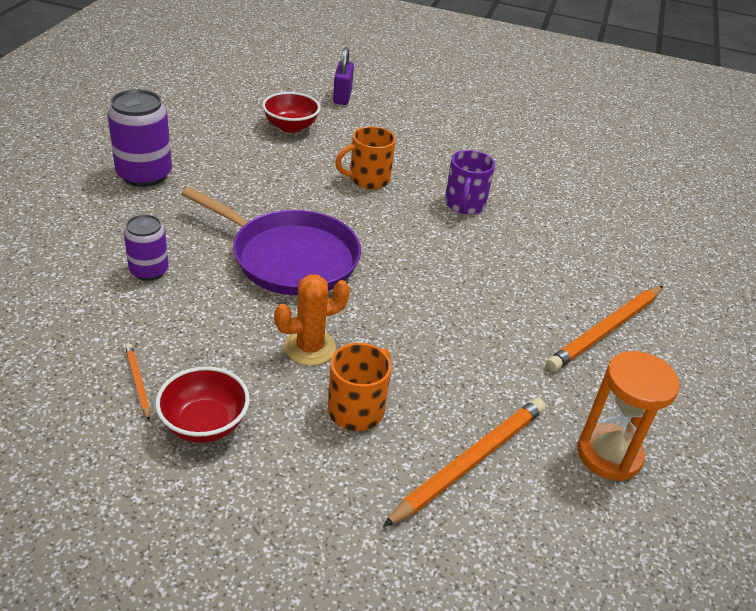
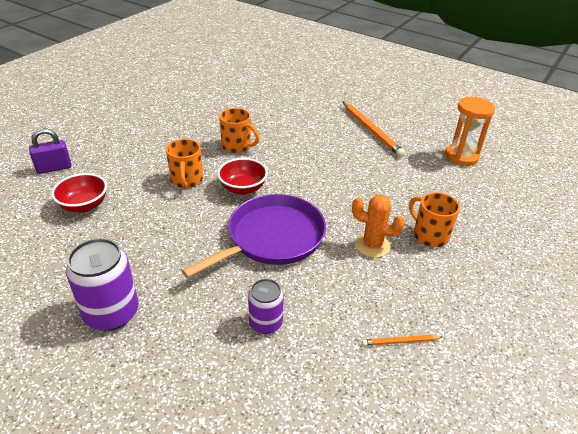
camera: 70 degrees left, 0 degrees up
(204, 424) = (442, 308): red bowl -> red bowl (243, 188)
(310, 347) = (372, 245): orange cactus -> orange cactus turned 60 degrees counterclockwise
(342, 97) = (54, 168): purple padlock -> purple padlock turned 45 degrees counterclockwise
(464, 204) = (237, 146): purple mug -> orange mug
(469, 462) = (469, 202): orange pencil -> none

